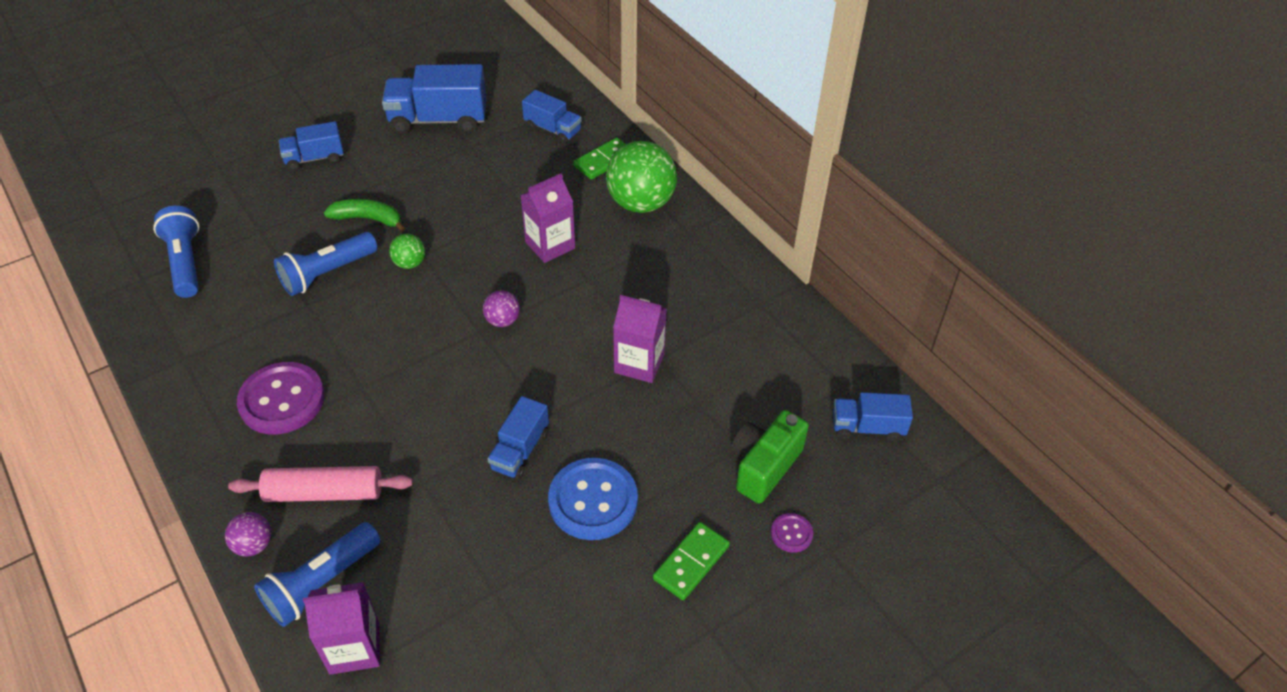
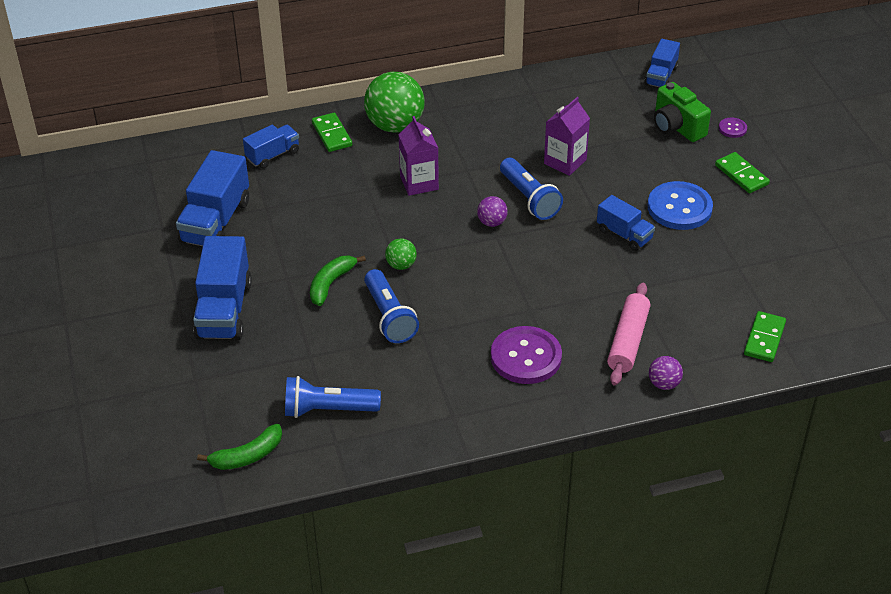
camera: 70 degrees left, 5 degrees down
(121, 224) = (247, 456): none -> green banana
(314, 158) = (224, 310): blue truck -> blue truck, size x1.72
(321, 583) = (708, 350): blue flashlight -> blue flashlight (529, 198)
(354, 647) = (764, 339): purple carton -> green domino

